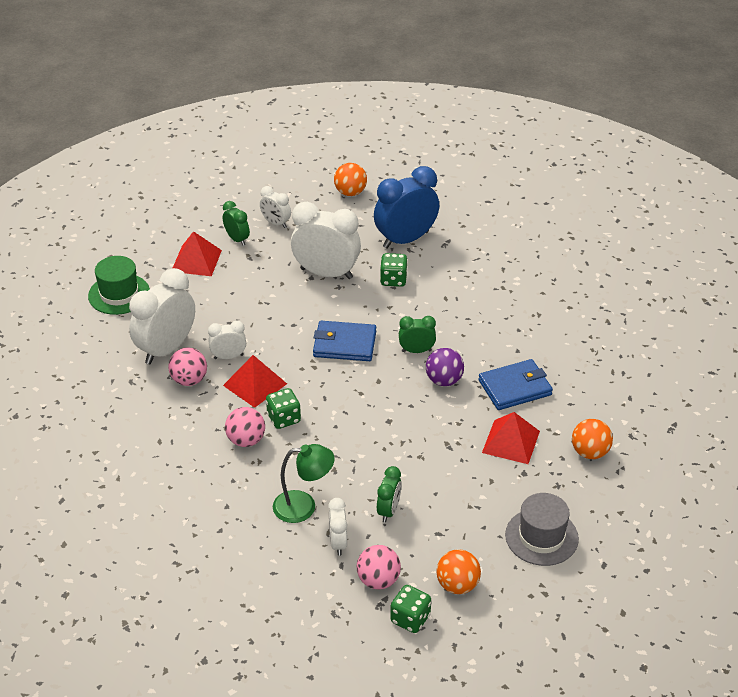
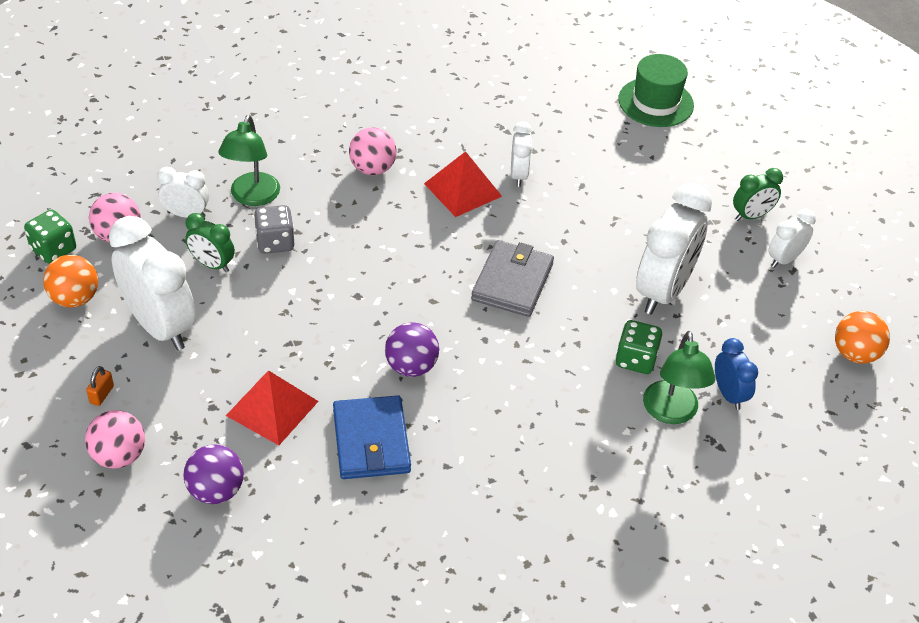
camera: 100 degrees right, 5 degrees up
(166, 349) = (546, 128): white clock -> white clock (160, 326)
(189, 380) = (487, 139): pink ball -> pink ball (119, 456)
(196, 260) = (711, 173): red pyramid -> none
(284, 418) = (396, 204): green dice -> none
(344, 344) = (512, 282): blue wallet -> grey wallet
(351, 479) = (275, 242): none -> grey dice
(405, 240) = (729, 394): blue clock -> blue clock, size x0.51
(416, 351) = (478, 351): green clock -> none
(431, 261) = (671, 413): none -> green lamp
(541, 537) = (102, 394): grey hat -> orange padlock
(590, 452) = (216, 491): orange ball -> purple ball

